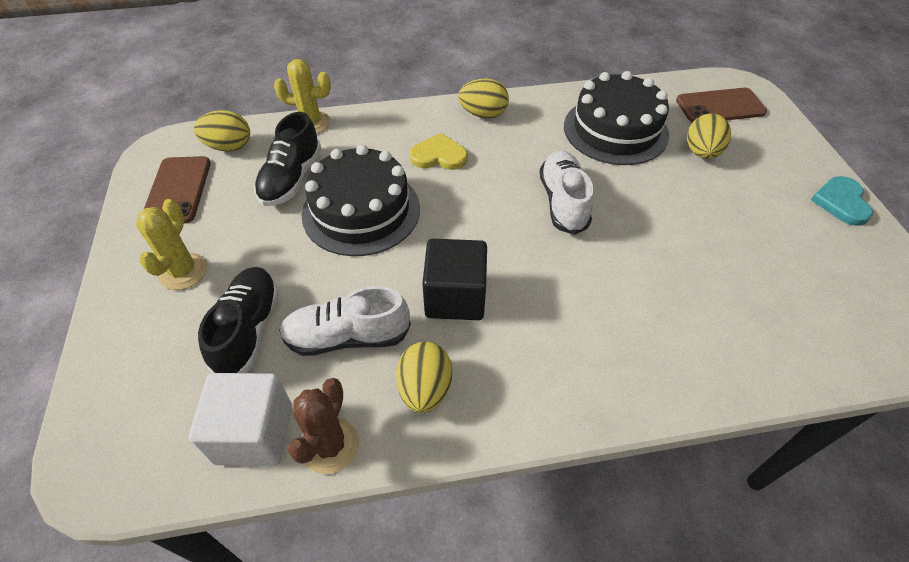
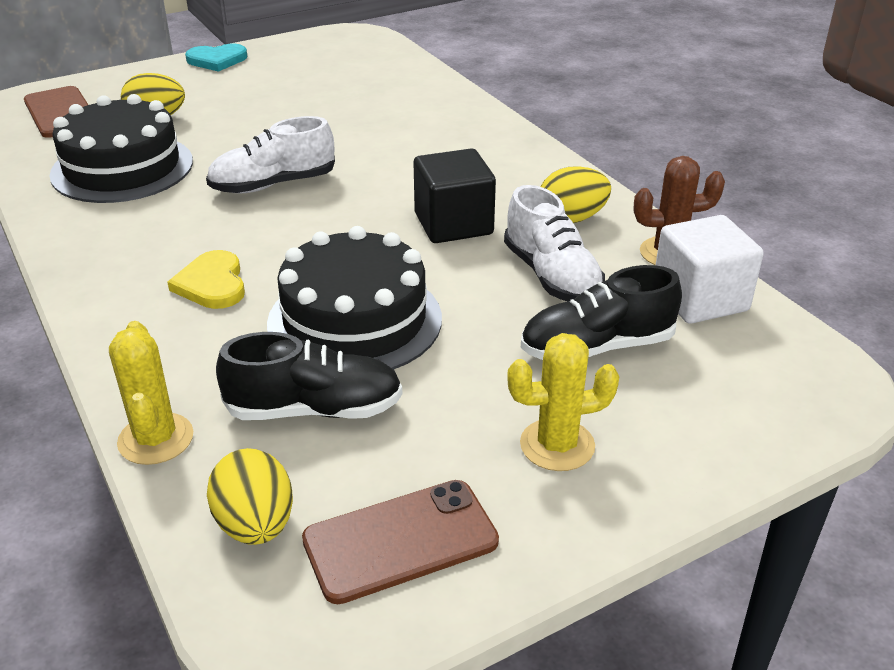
camera: 110 degrees left, 15 degrees down
(483, 114) = (100, 266): yellow egg -> none

